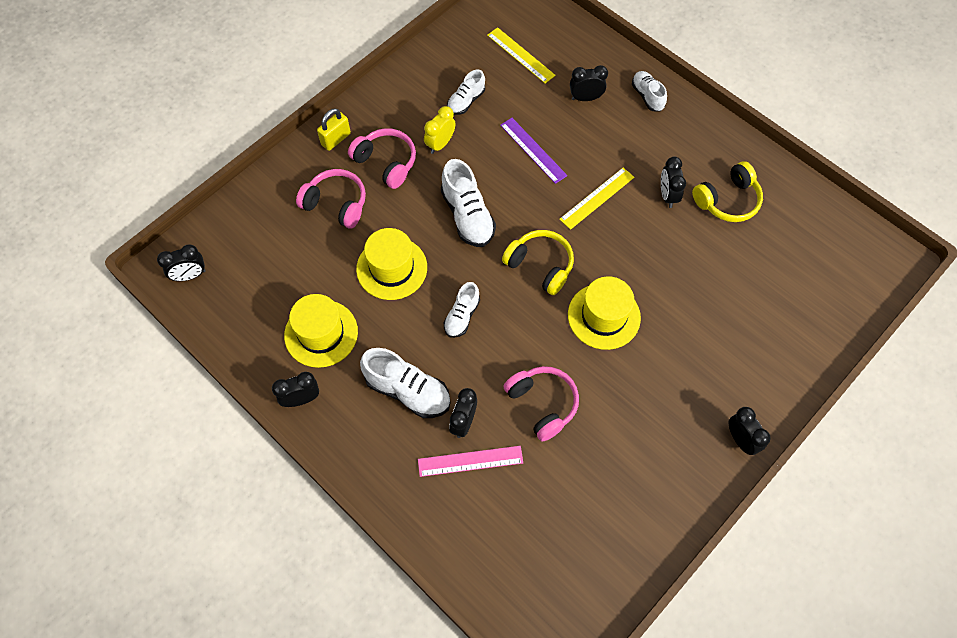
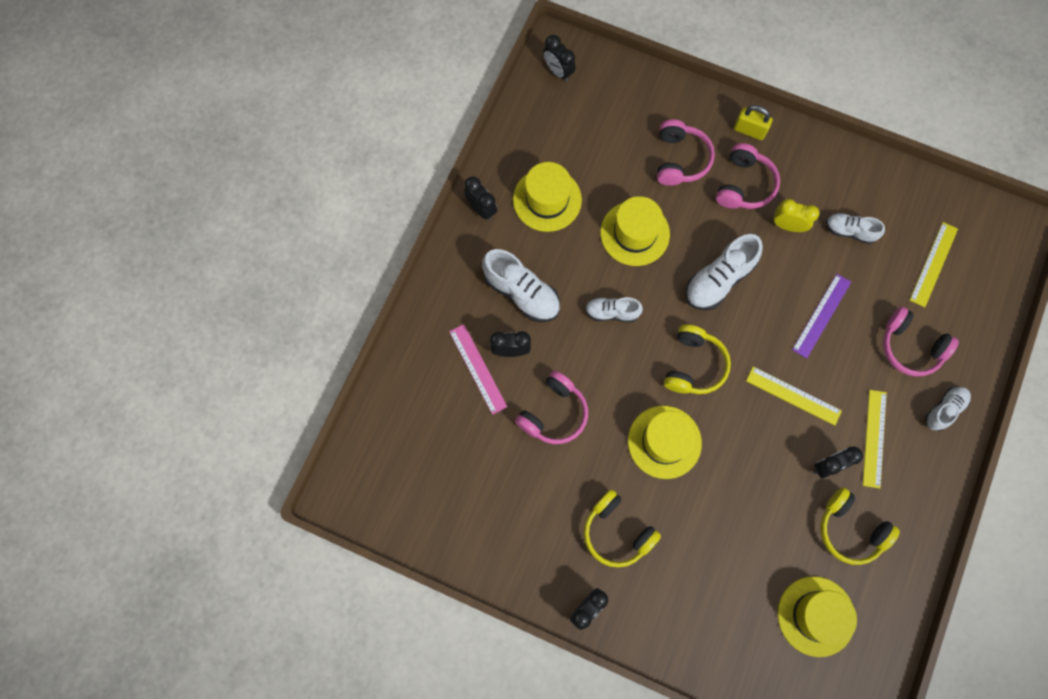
camera: 70 degrees right, 10 degrees up
(408, 391) = (522, 293): white shoe -> white shoe turned 60 degrees counterclockwise
(585, 98) = (910, 347): black clock -> pink headphones
(655, 153) = (874, 438): none -> yellow ruler
(676, 387) = (617, 532): none -> yellow headphones
(794, 253) = (816, 616): none -> yellow hat

